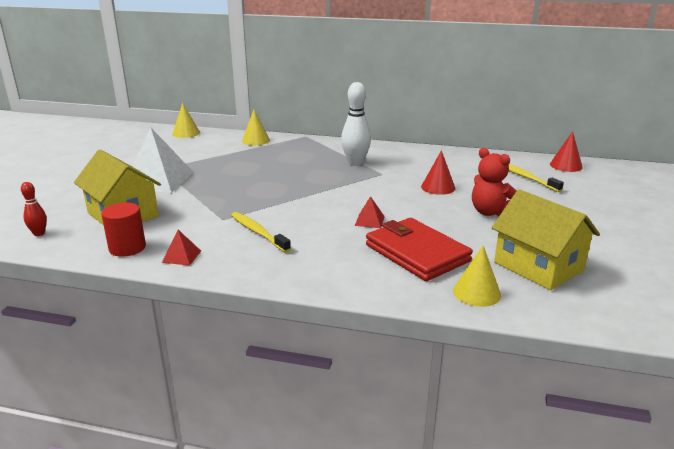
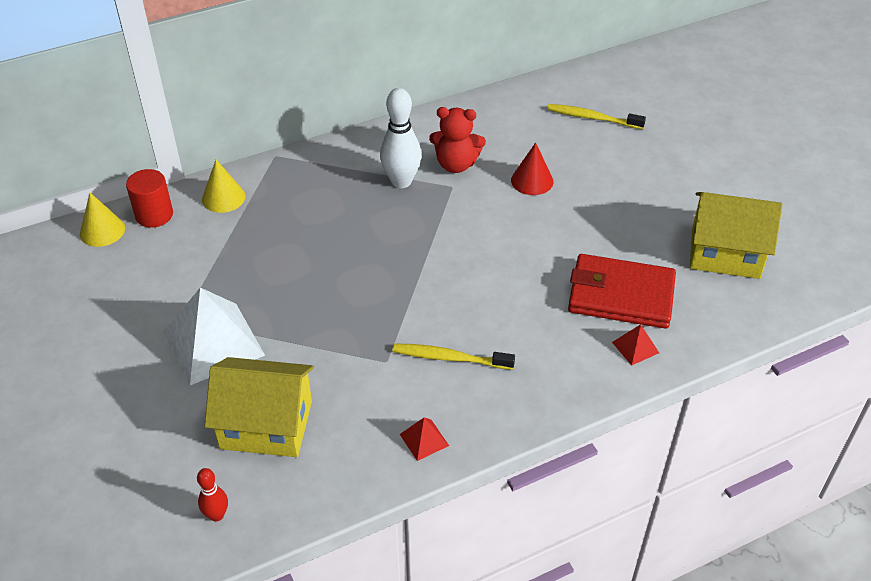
camera: 40 degrees left, 20 degrees up
(127, 248) = (352, 466): red cylinder -> red cylinder (154, 215)
(369, 221) = (530, 274): red pyramid -> red pyramid (635, 347)
(476, 292) = (715, 316): yellow cone -> none
(490, 212) = (618, 196): red teddy bear -> red teddy bear (456, 164)
(566, 166) = (607, 76): red cone -> none

